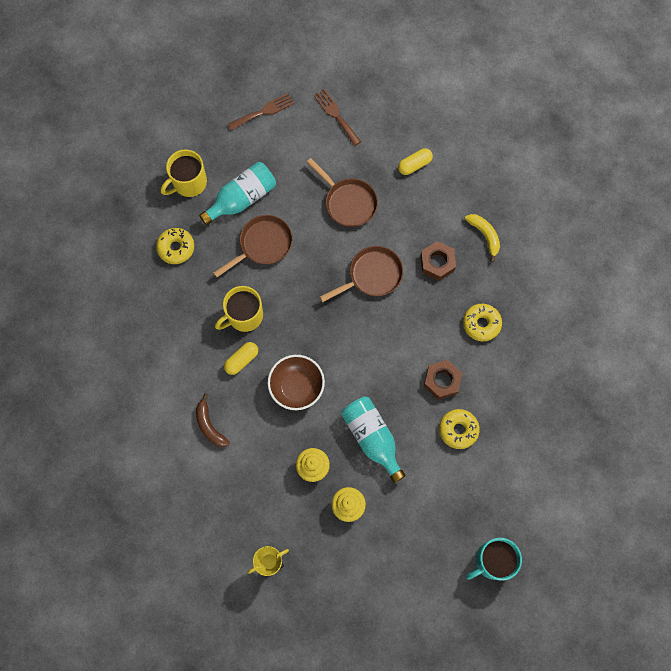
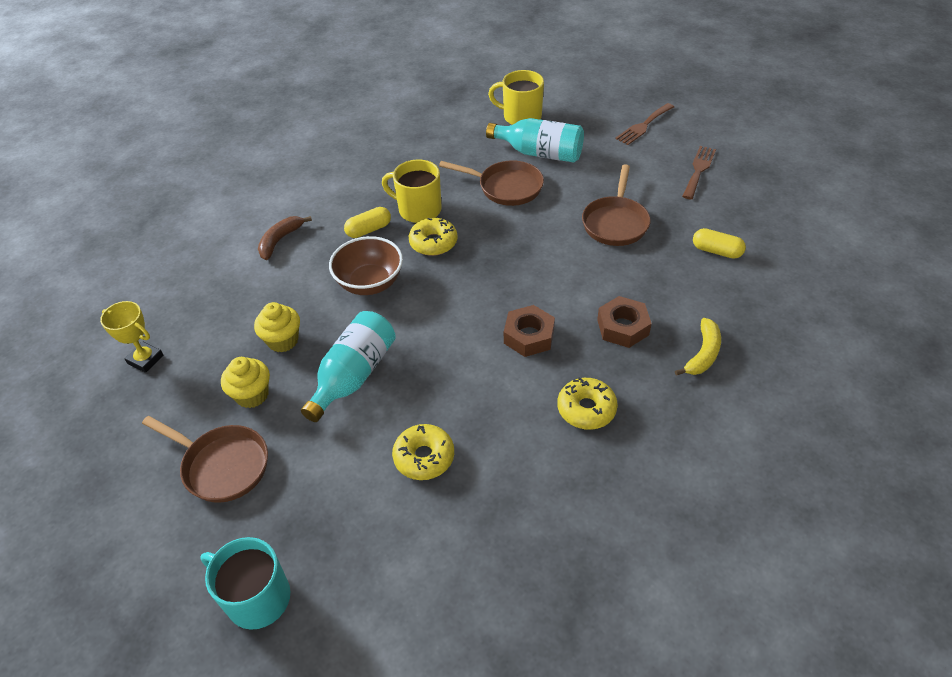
camera: 60 degrees right, 25 degrees down
(176, 248) = (449, 138): yellow donut -> yellow donut (433, 243)
(242, 360) = (369, 230): yellow capsule -> yellow capsule turned 45 degrees counterclockwise
(264, 111) = (643, 126): brown fork -> brown fork turned 105 degrees clockwise
(372, 275) = (552, 280): brown pan -> brown pan (222, 465)
(442, 381) = (477, 407): brown nut -> brown nut (529, 336)

